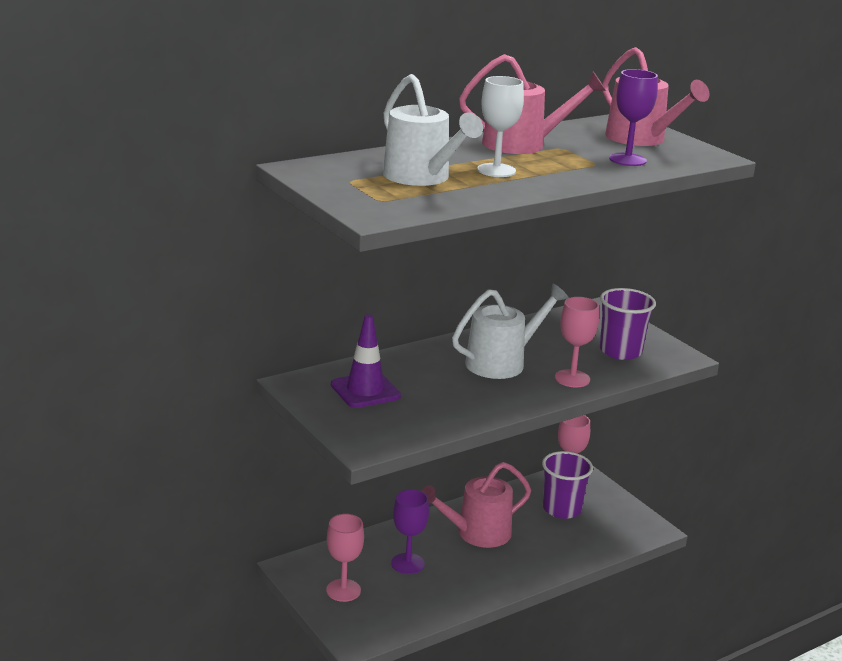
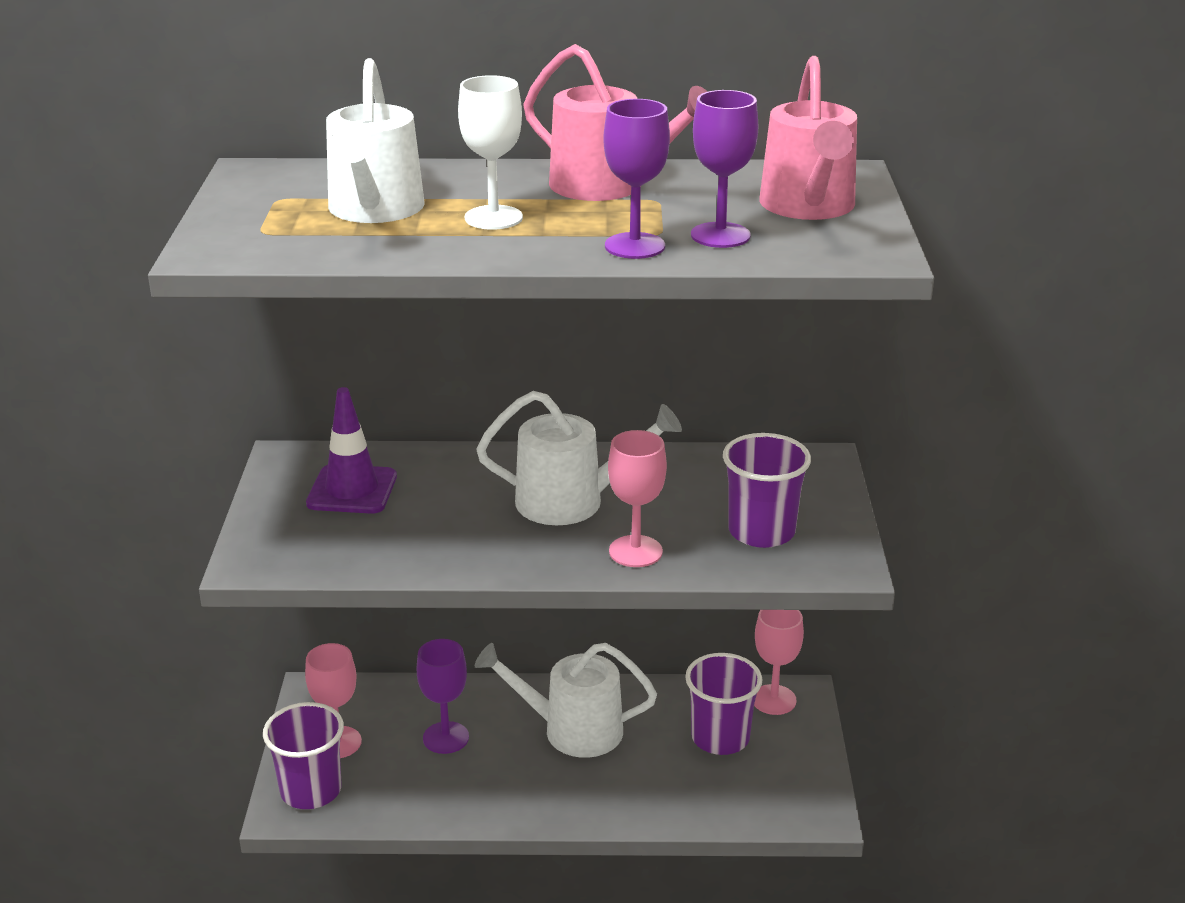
camera: 35 degrees right, 5 degrees up
(359, 623) = (311, 790): none -> purple cup
(477, 533) = (572, 730): pink watering can -> white watering can
(597, 172) = (634, 246): none -> purple goblet

